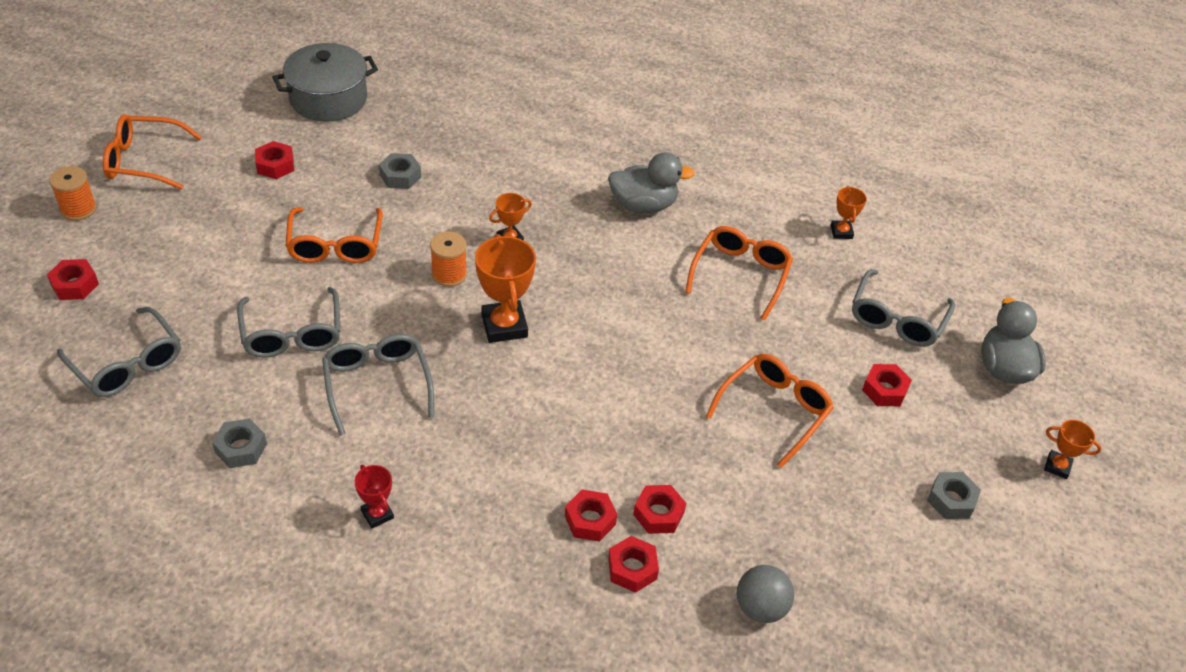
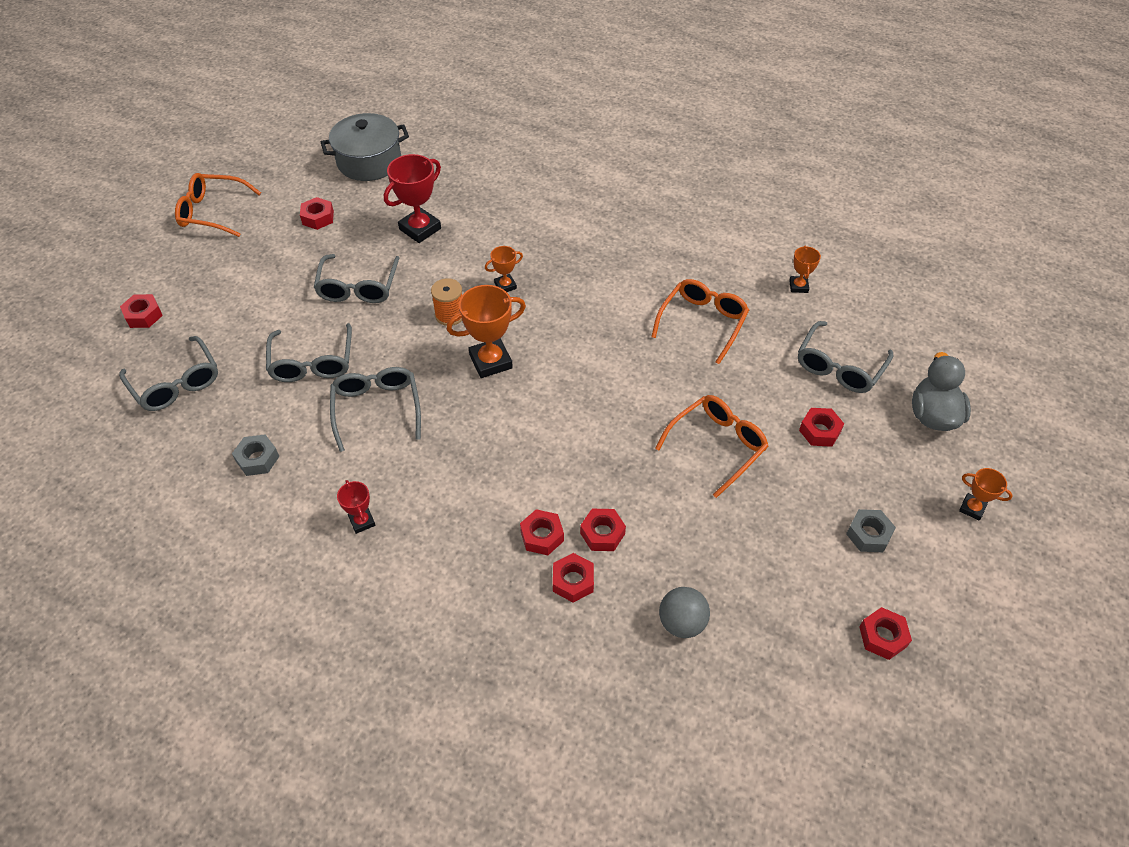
camera: 10 degrees right, 5 degrees up
(78, 209) = (155, 251): orange spool -> none
(335, 245) = (358, 287): orange glasses -> grey glasses
(400, 176) = (420, 229): grey nut -> red trophy
(504, 326) = (490, 361): orange trophy -> orange trophy turned 75 degrees clockwise
(643, 205) = (625, 258): grey duck -> none
(980, 609) = (882, 636): none -> red nut

